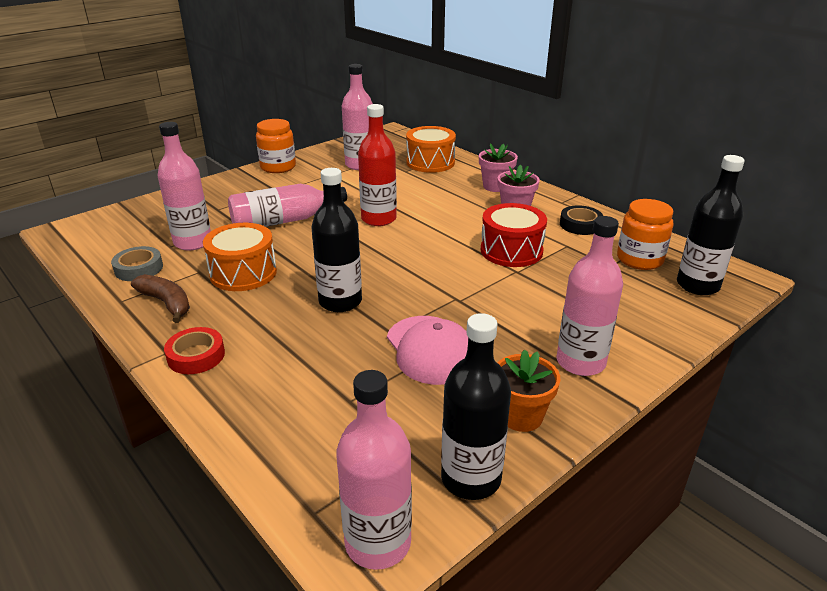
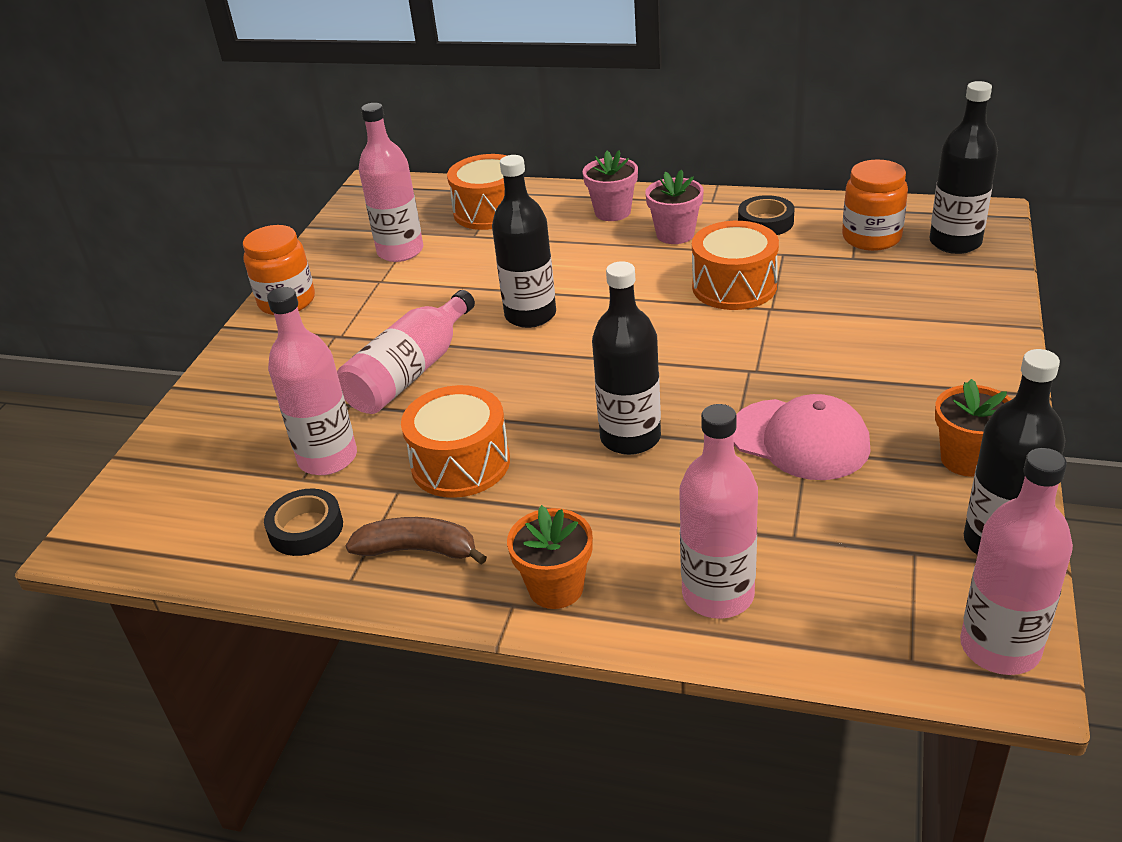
camera: 30 degrees left, 5 degrees up
(139, 268) = (306, 529): grey tape -> black tape
(196, 356) = (556, 588): red tape -> orange flower pot
(378, 219) = (530, 315): red bottle -> black bottle
(511, 251) = (734, 286): red drum -> orange drum
(580, 362) = (951, 377): pink bottle -> pink bottle (718, 594)

